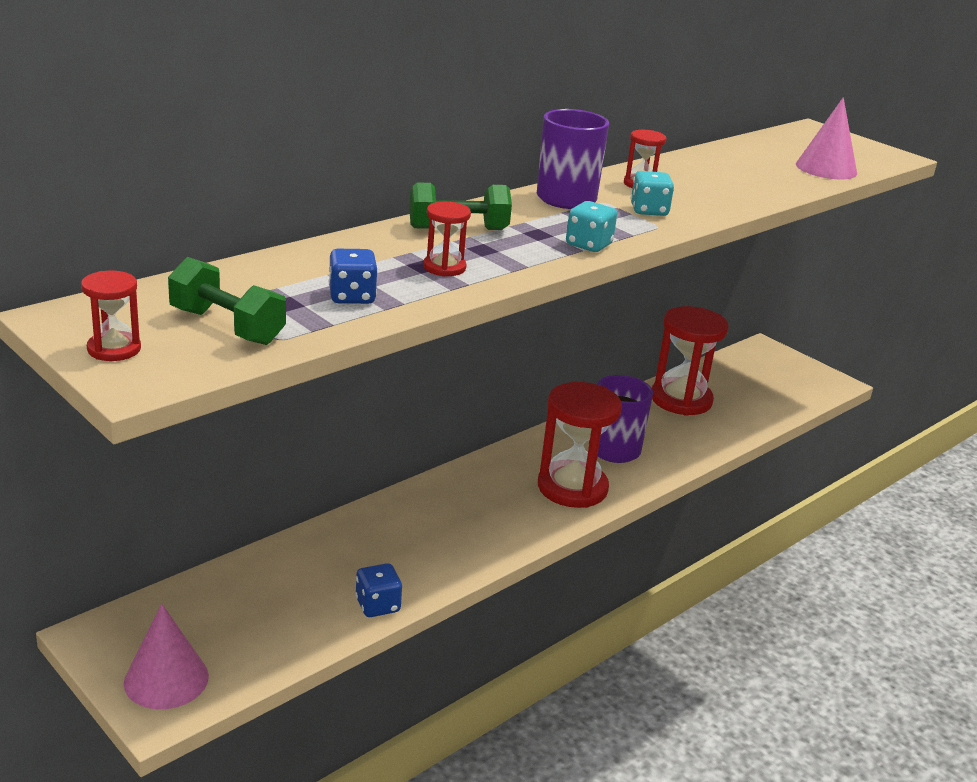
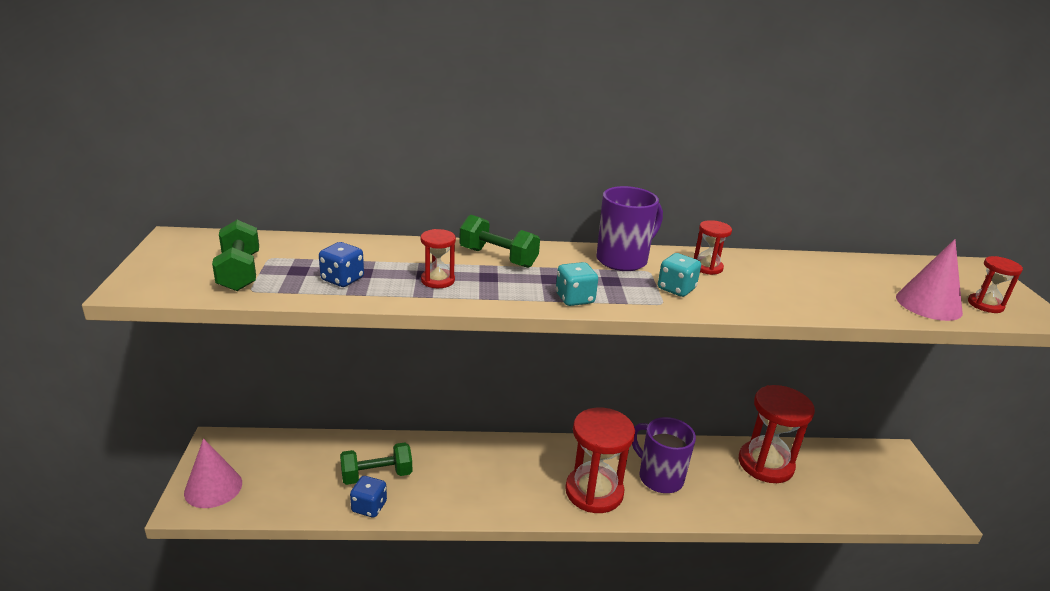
camera: 40 degrees right, 0 degrees up
(114, 349) = (162, 264): red hourglass -> red hourglass (985, 305)
(344, 574) = (377, 475): none -> green dumbbell

